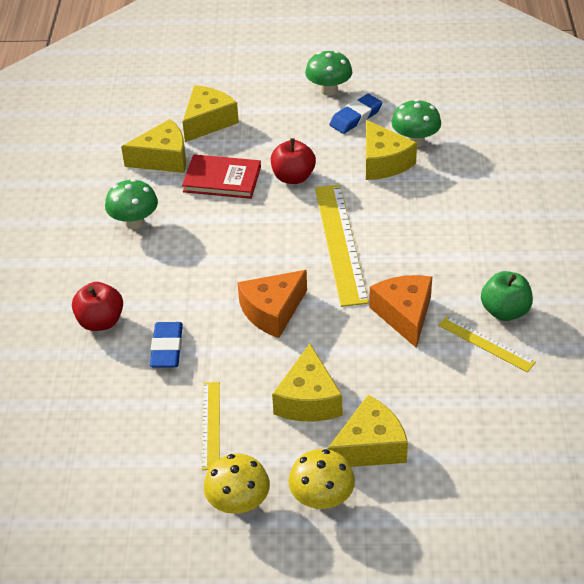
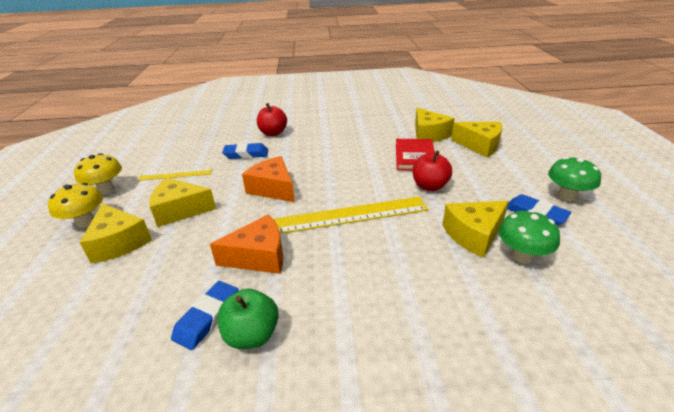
camera: 85 degrees right, 10 degrees down
(134, 222) = (361, 132): green mushroom -> none
(486, 343) = (207, 317): yellow ruler -> blue eraser

